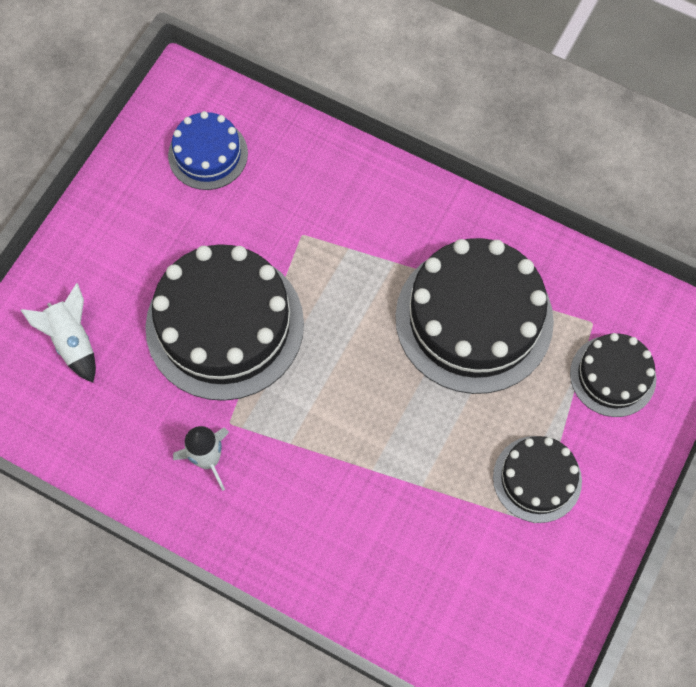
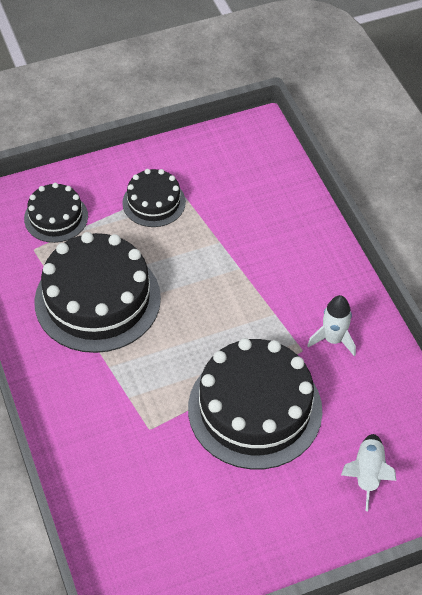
camera: 140 degrees left, 15 degrees down
(208, 154) = (160, 539): blue cake -> none

